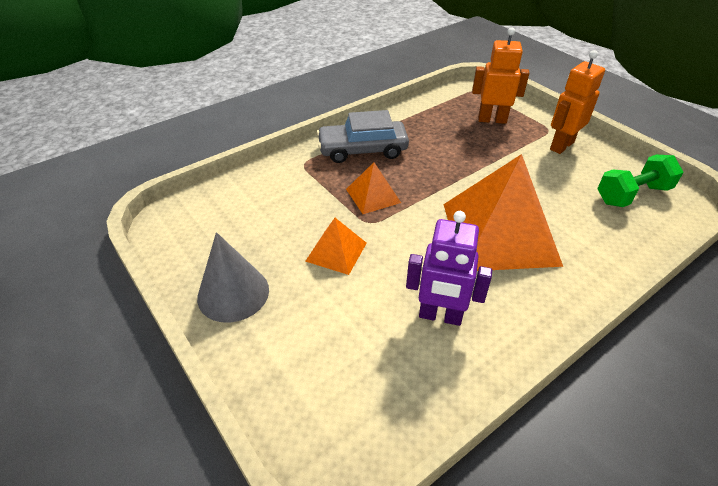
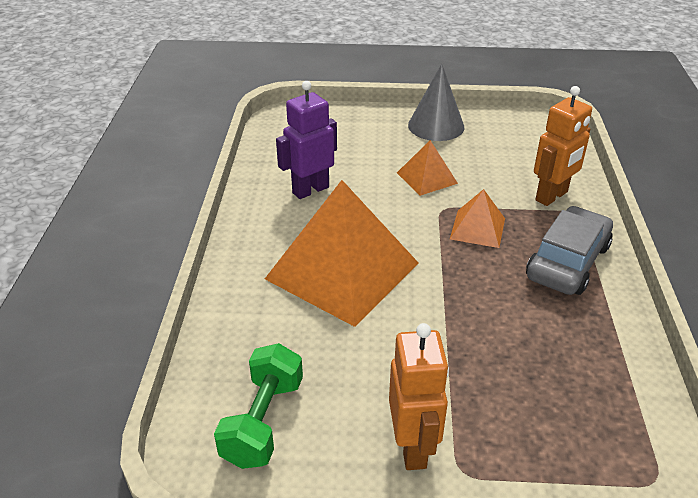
camera: 130 degrees right, 5 degrees down
(492, 119) = (543, 424): orange robot -> orange robot (552, 196)

